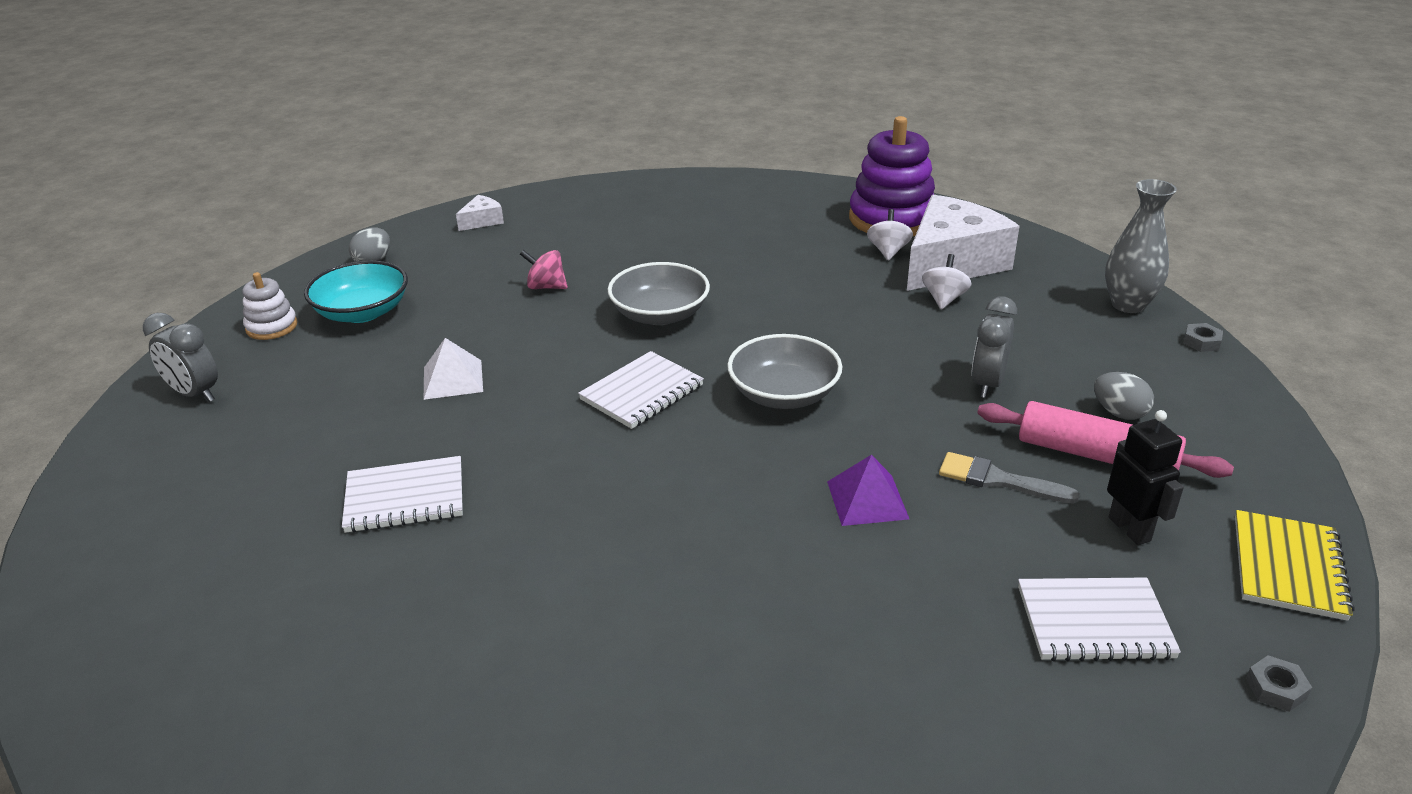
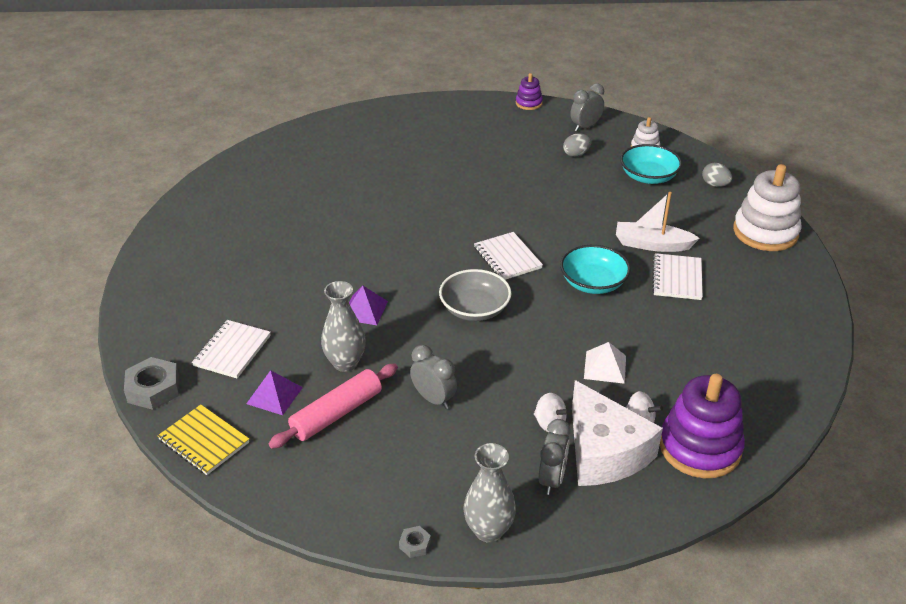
camera: 110 degrees right, 5 degrees up
(85, 479) = (528, 103): none -> purple stacking toy
(405, 498) = (462, 176): white notebook -> white notebook (676, 278)
(453, 379) = (557, 199): white pyramid -> white pyramid (605, 367)
(482, 221) = (765, 232): white cheese -> white stacking toy
(546, 287) = (652, 244): pink spinning top -> white boat
(660, 314) = (593, 283): grey bowl -> turquoise bowl
(998, 480) = (345, 363): grey brush -> grey vase
(1021, 284) = (552, 479): none -> grey clock
(1119, 413) = (366, 446): grey egg -> grey egg (576, 154)
(1130, 529) = (274, 395): black robot -> purple pyramid
(1276, 688) = (153, 389): grey nut -> grey nut, size x2.05

